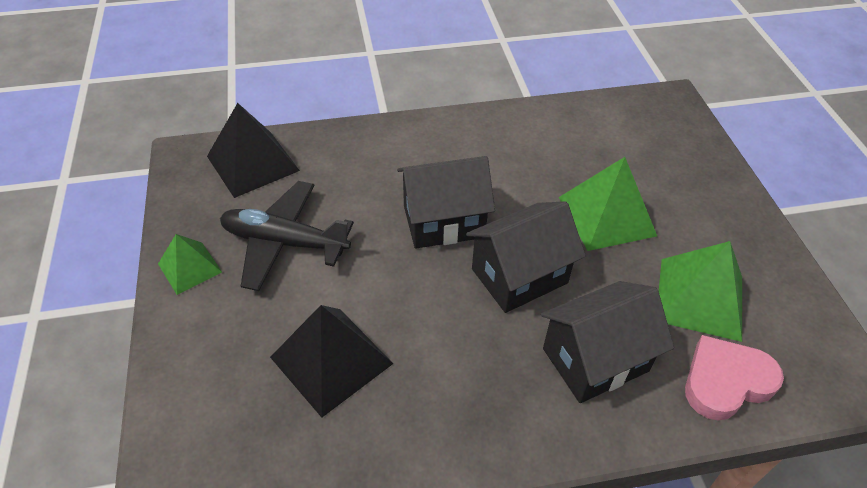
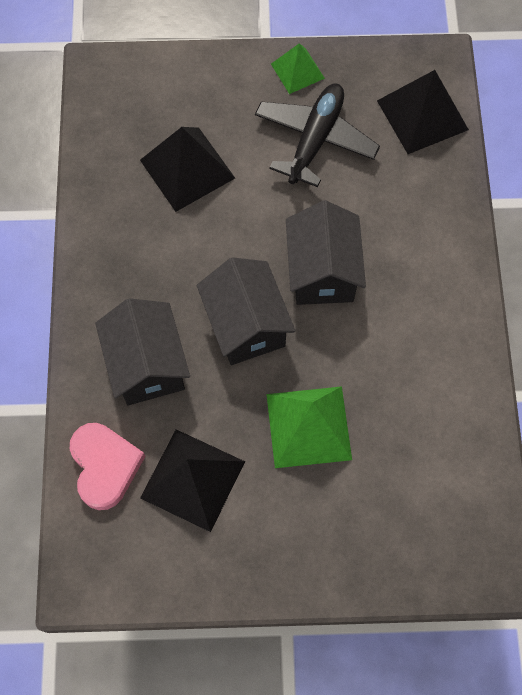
camera: 100 degrees right, 20 degrees up
(700, 298) = (193, 479): green pyramid -> black pyramid

